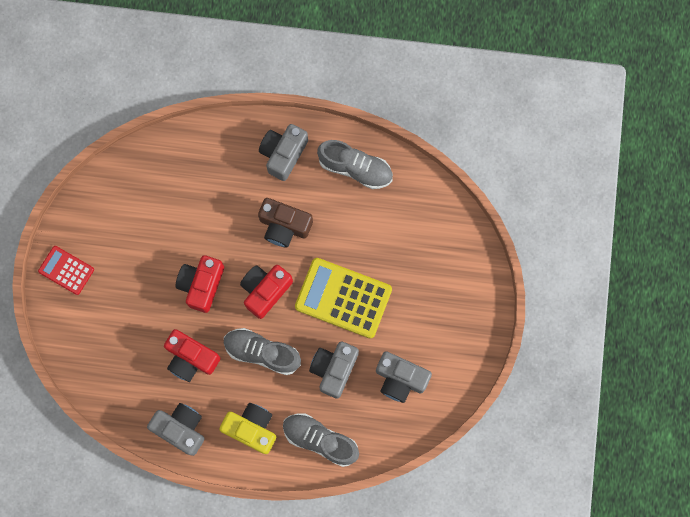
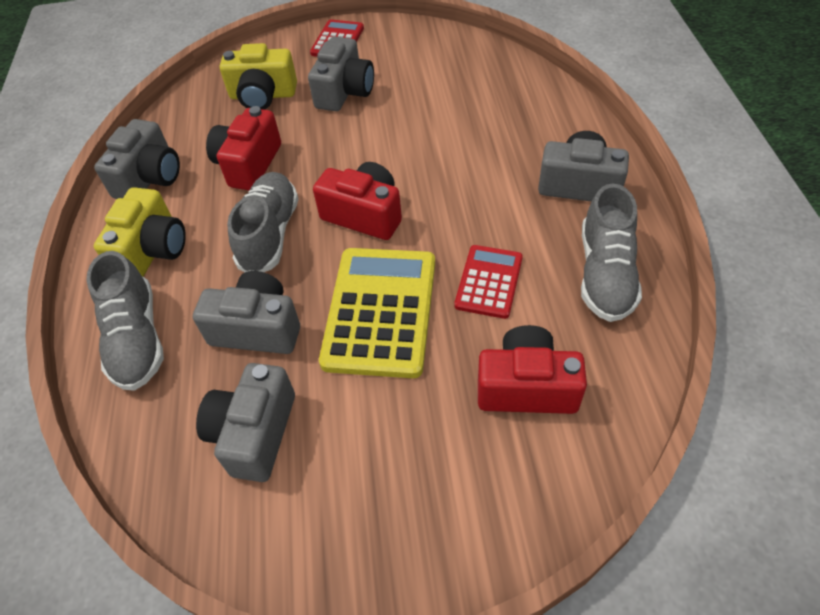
camera: 80 degrees right, 25 degrees down
(116, 339) = (263, 95): none -> yellow camera
(134, 278) = (344, 92): none -> grey camera
(201, 285) = (353, 150): red camera -> red camera (526, 386)
(284, 226) = (470, 212): brown camera -> none
(320, 440) = (136, 339): grey shoe -> grey shoe turned 150 degrees clockwise
(341, 233) = (489, 282): none -> red calculator

